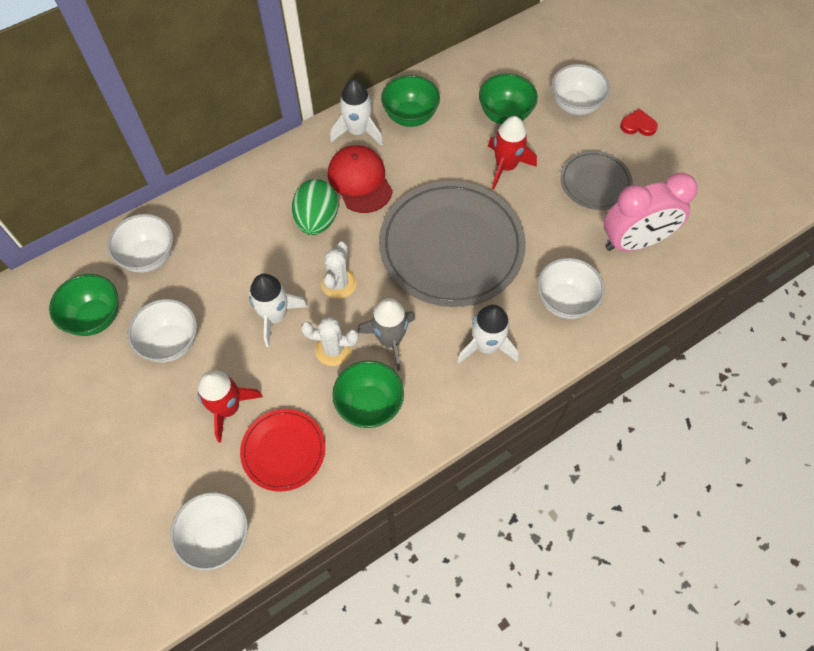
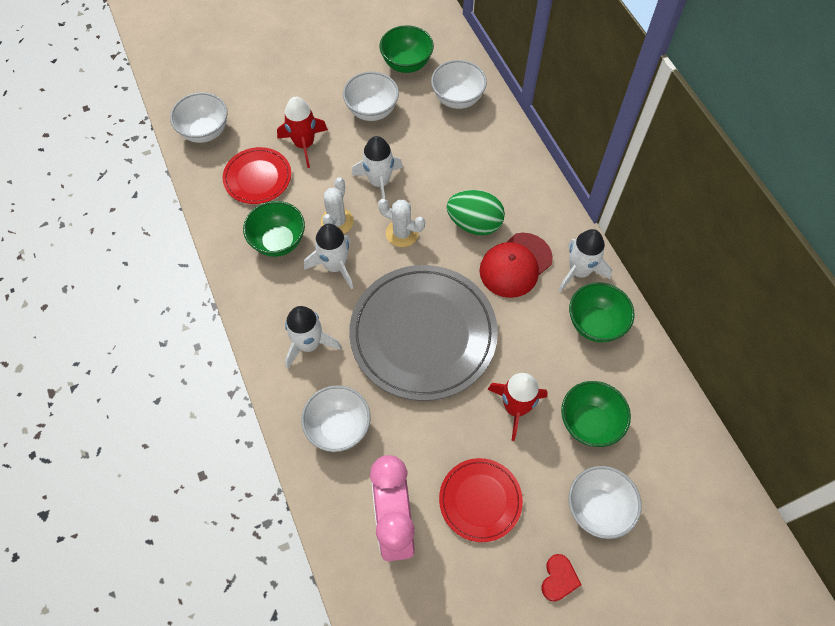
camera: 100 degrees right, 0 degrees up
(360, 181) = (515, 265): red cap -> red cap turned 150 degrees clockwise
(390, 340) = (335, 266): grey rocket -> white rocket
(595, 182) = (480, 500): grey plate -> red plate

